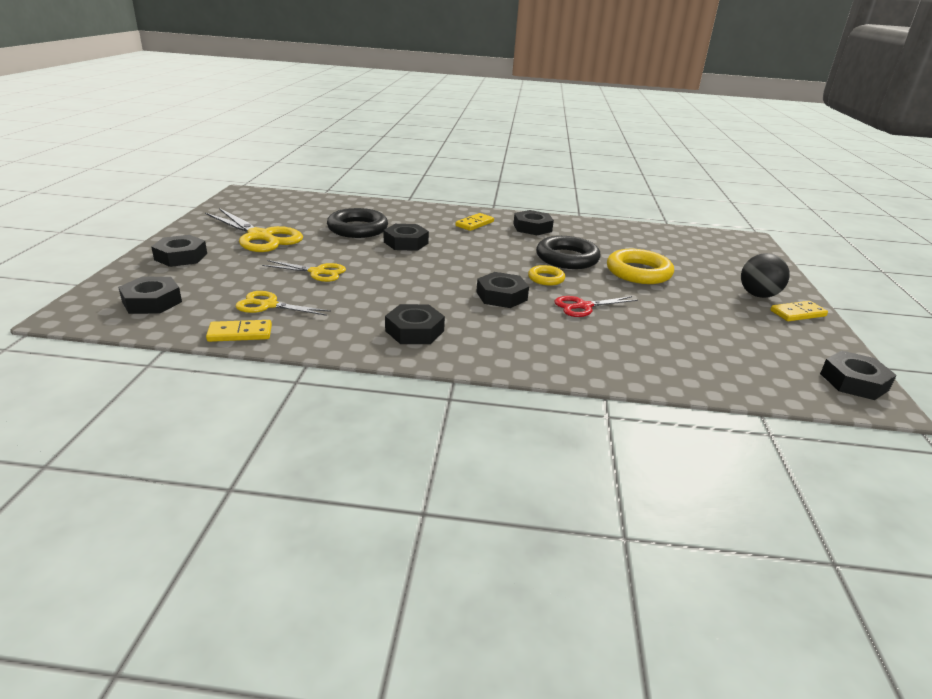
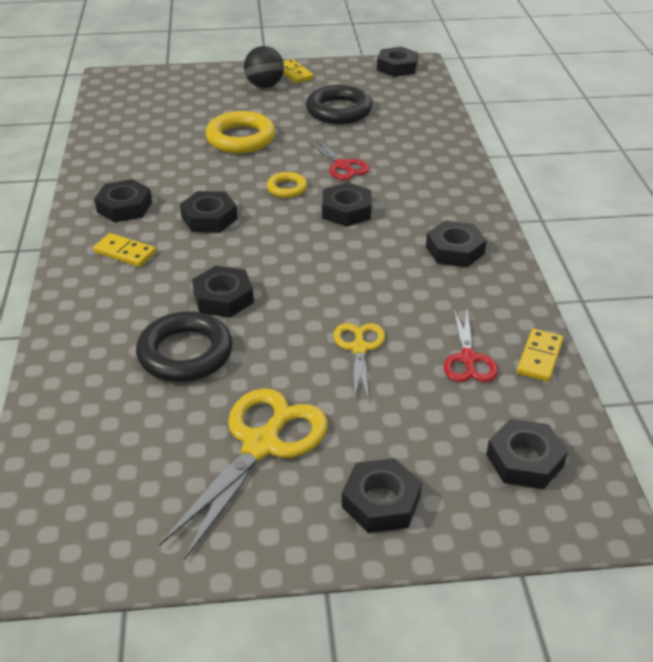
camera: 100 degrees left, 10 degrees up
(240, 333) = (540, 357): yellow domino -> yellow domino turned 45 degrees clockwise
(268, 305) = (468, 359): yellow scissors -> red scissors
(508, 249) = (209, 218): none -> black nut
(567, 258) = (221, 179): black ring -> black ring (338, 110)

